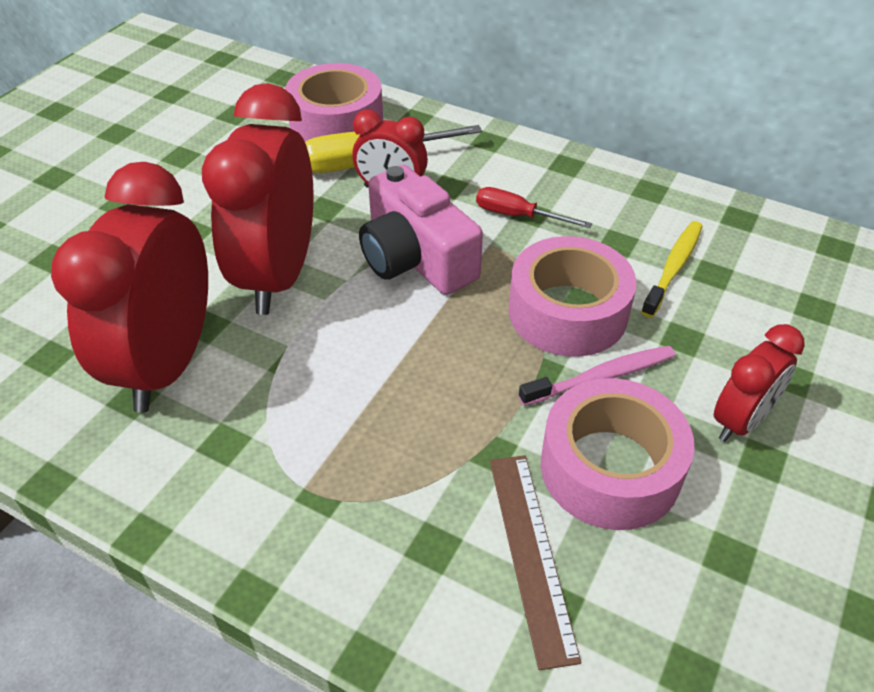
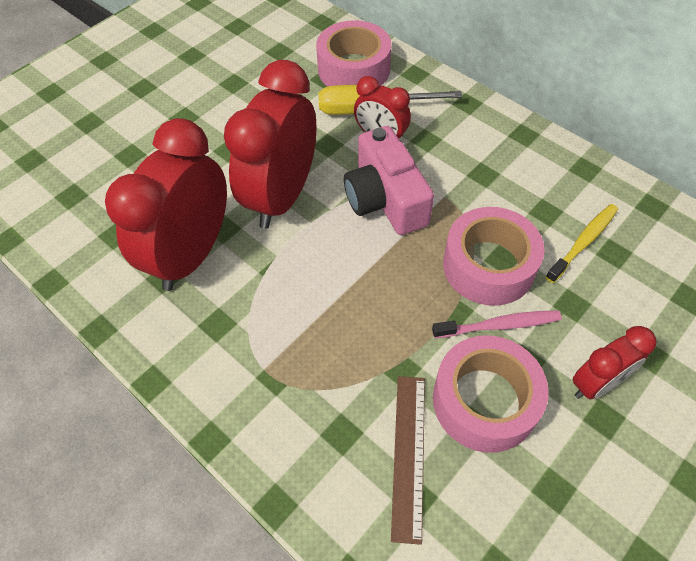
camera: 15 degrees right, 10 degrees up
(517, 216) = (472, 175): red screwdriver -> none

